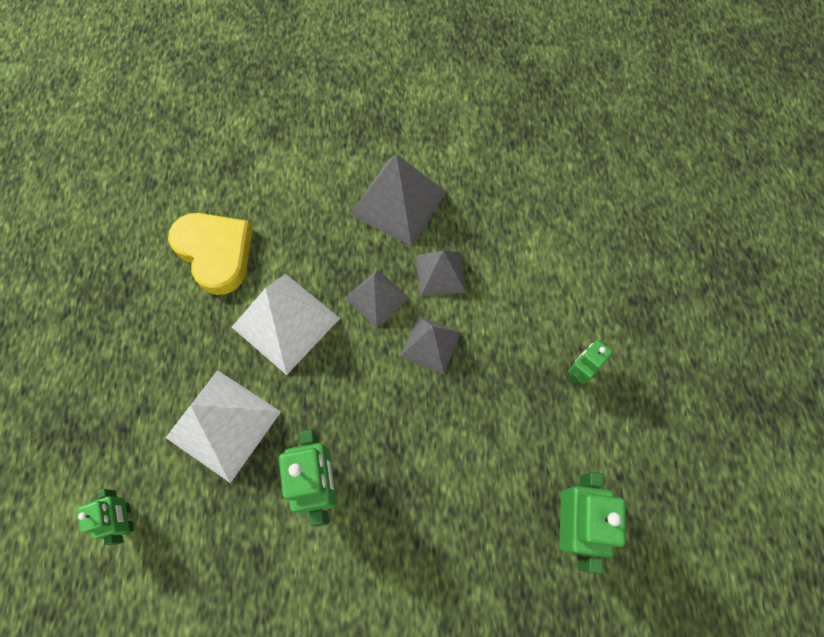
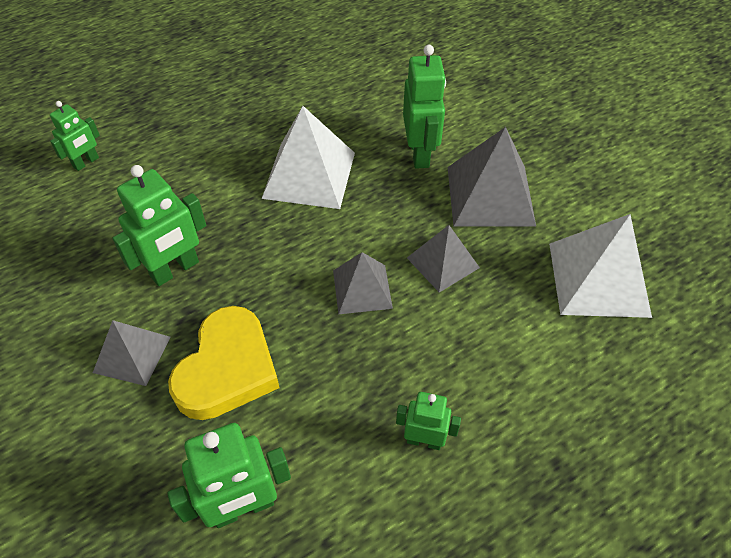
camera: 60 degrees right, 15 degrees down
(215, 253) = (339, 103): yellow heart -> yellow heart (227, 369)
(223, 424) = (192, 180): white pyramid -> white pyramid (598, 279)
(321, 225) = (420, 154): none -> green robot
(377, 297) = (379, 225): grey pyramid -> grey pyramid (132, 354)

